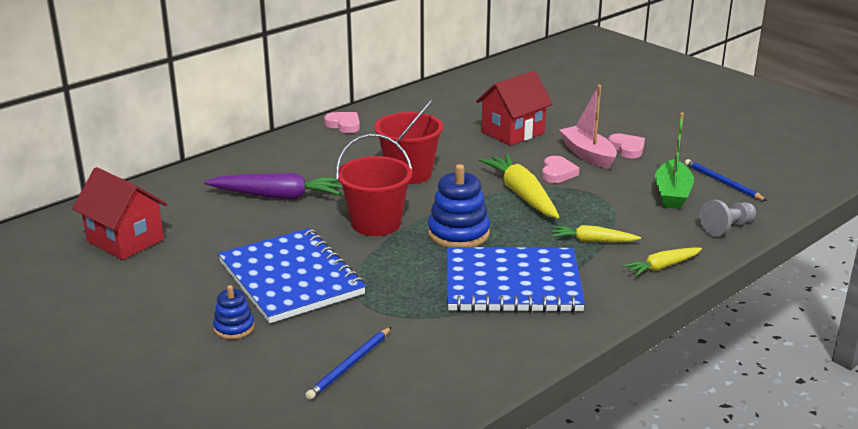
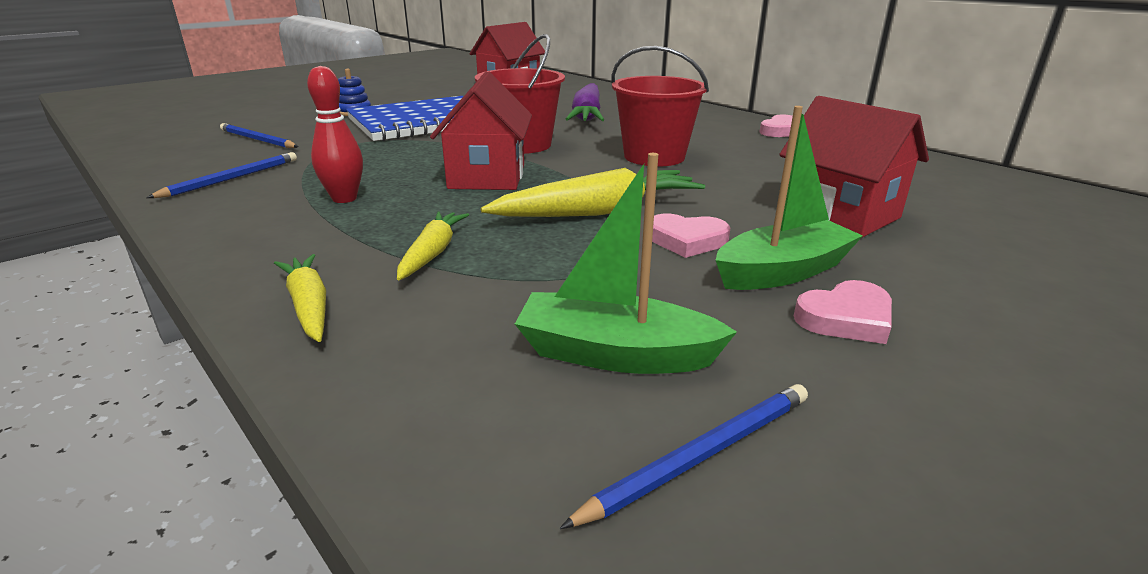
camera: 90 degrees right, 0 degrees up
(458, 233) = (487, 176): blue stacking toy -> red house
(473, 346) = (232, 178): none -> blue pencil
(512, 284) = (344, 198): blue notebook -> red bowling pin
(588, 155) = (783, 272): pink boat -> green boat
(727, 228) = (427, 416): grey pawn -> none

